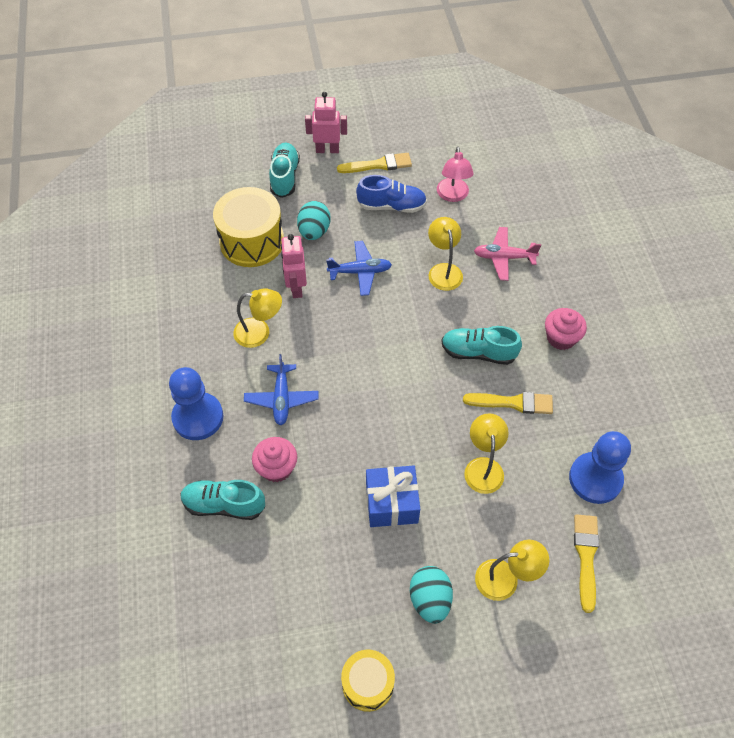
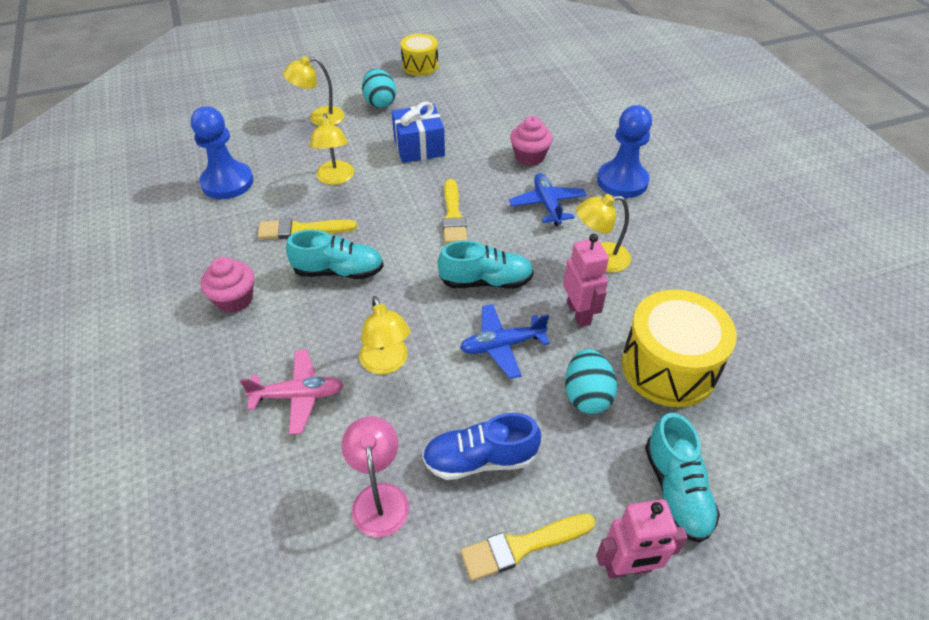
camera: 170 degrees right, 10 degrees down
(224, 505) = (564, 131): turquoise shoe -> turquoise shoe (486, 281)
(586, 557) = (249, 136): yellow brush -> yellow brush (453, 216)

